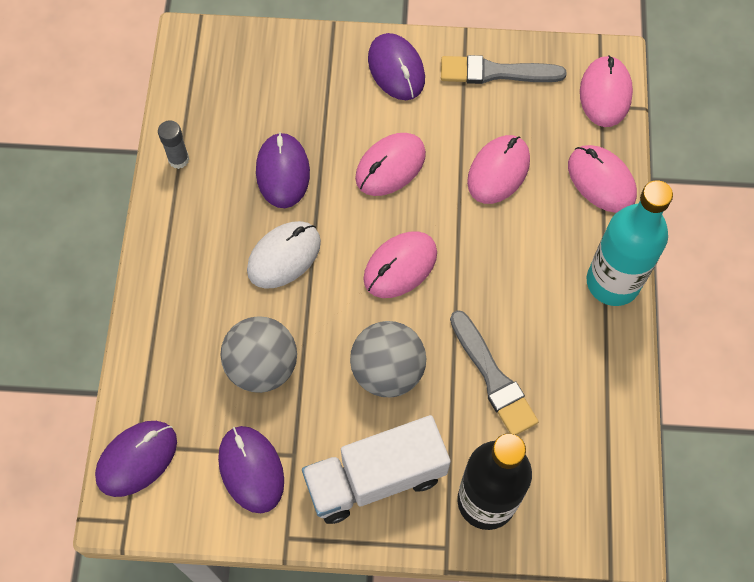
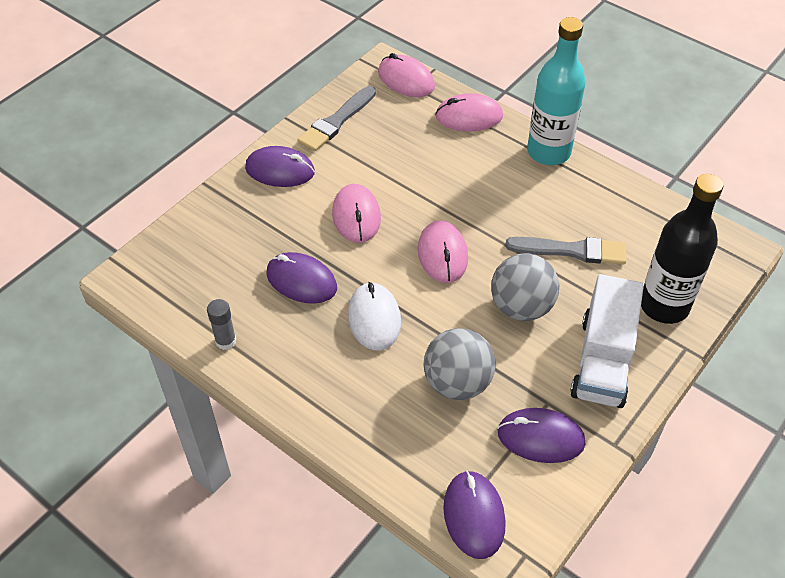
camera: 55 degrees left, 15 degrees down
(498, 171) = (414, 162): pink mouse -> none

